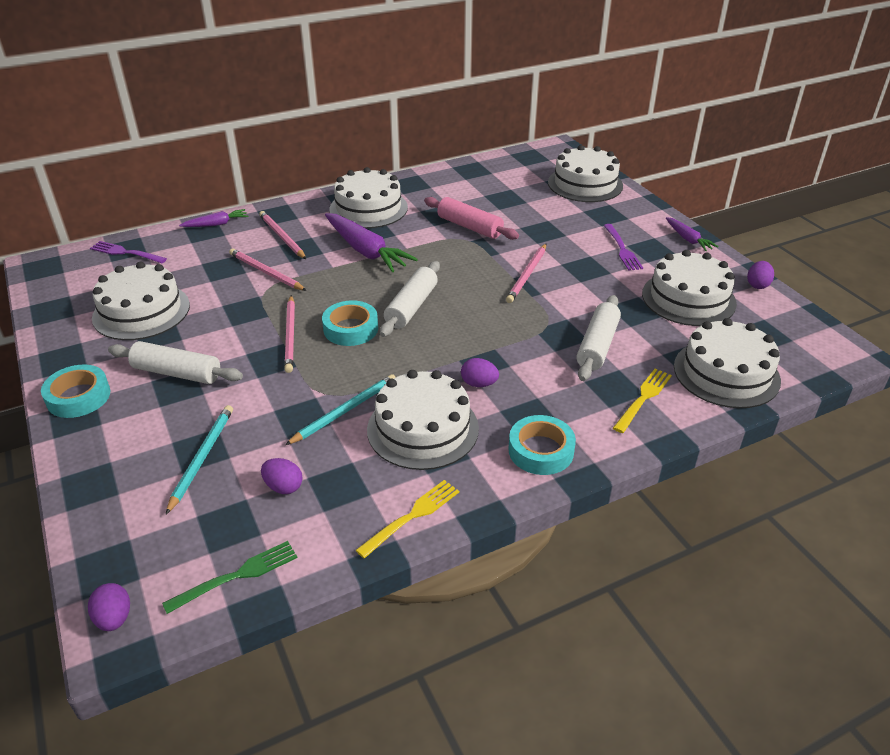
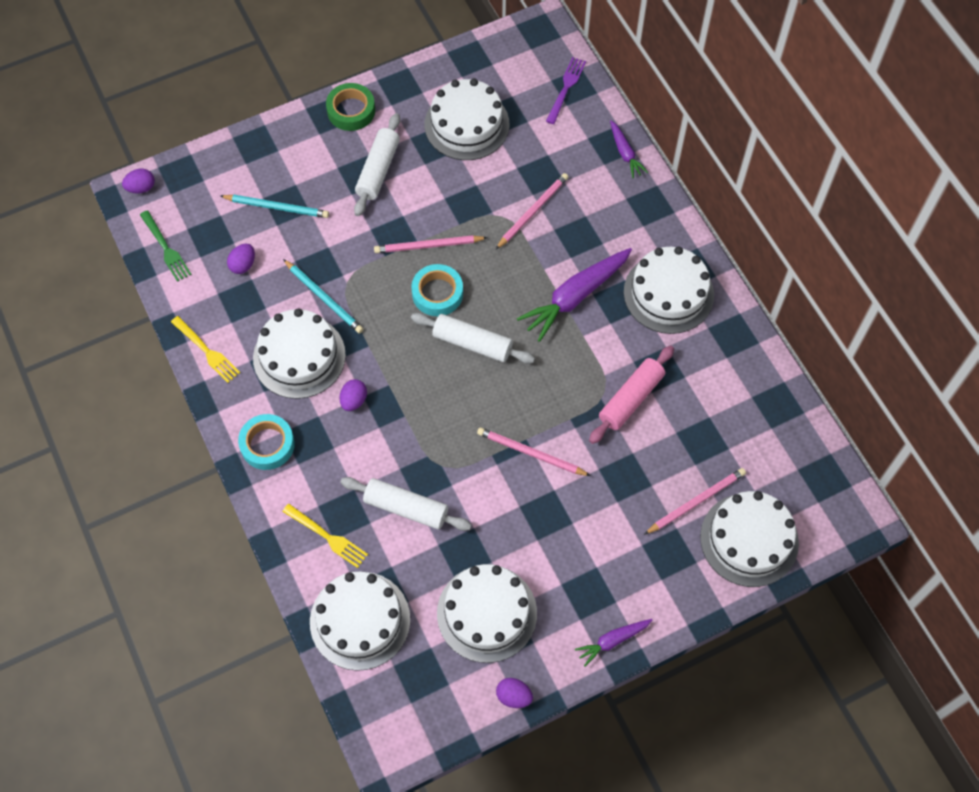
camera: 90 degrees right, 25 degrees up
(78, 397) = (351, 111): turquoise tape -> green tape
(282, 237) = (601, 216): pink pencil -> pink pencil (696, 501)
(622, 249) = (587, 560): purple fork -> none

